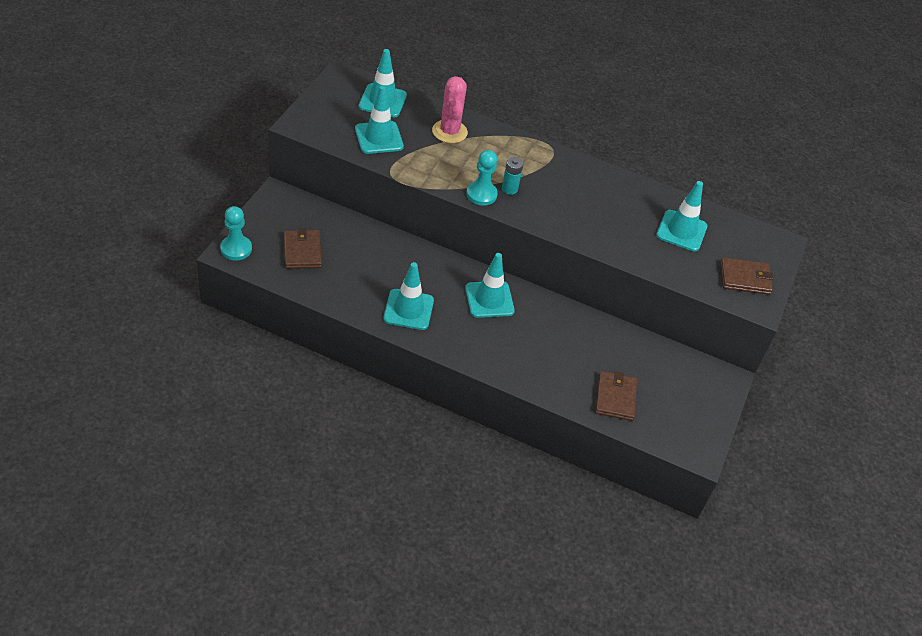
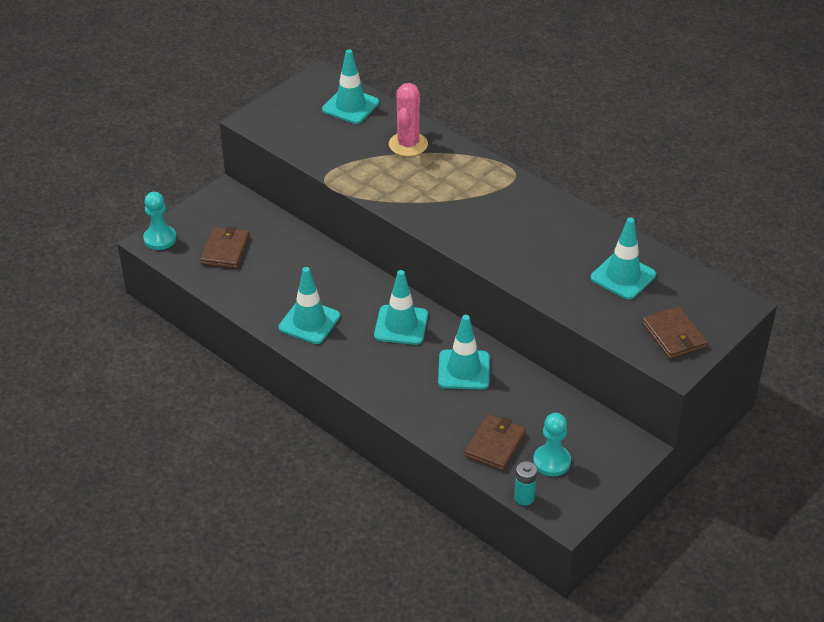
camera: 25 degrees right, 5 degrees down
(379, 138) = (329, 142): turquoise traffic cone -> turquoise traffic cone (464, 370)
(481, 194) = (412, 210): turquoise pawn -> turquoise pawn (551, 461)
(509, 189) = (446, 209): turquoise battery -> turquoise battery (524, 497)
(745, 278) = (674, 335): brown wallet -> brown wallet turned 45 degrees clockwise

